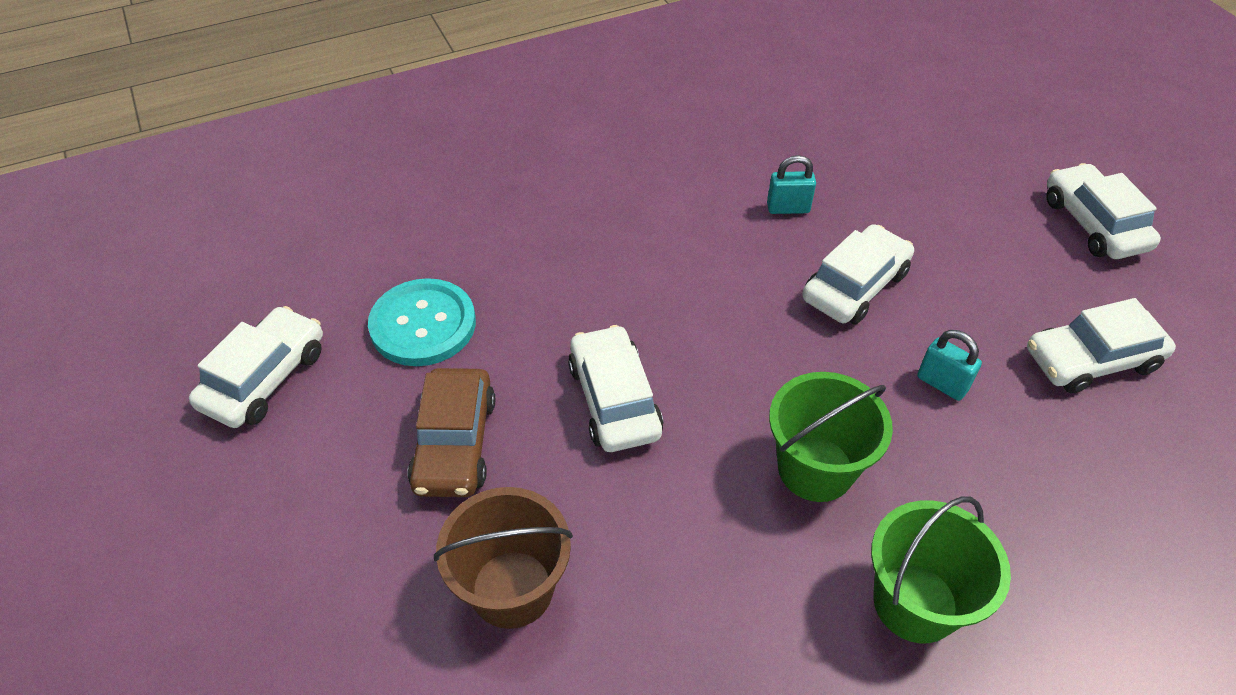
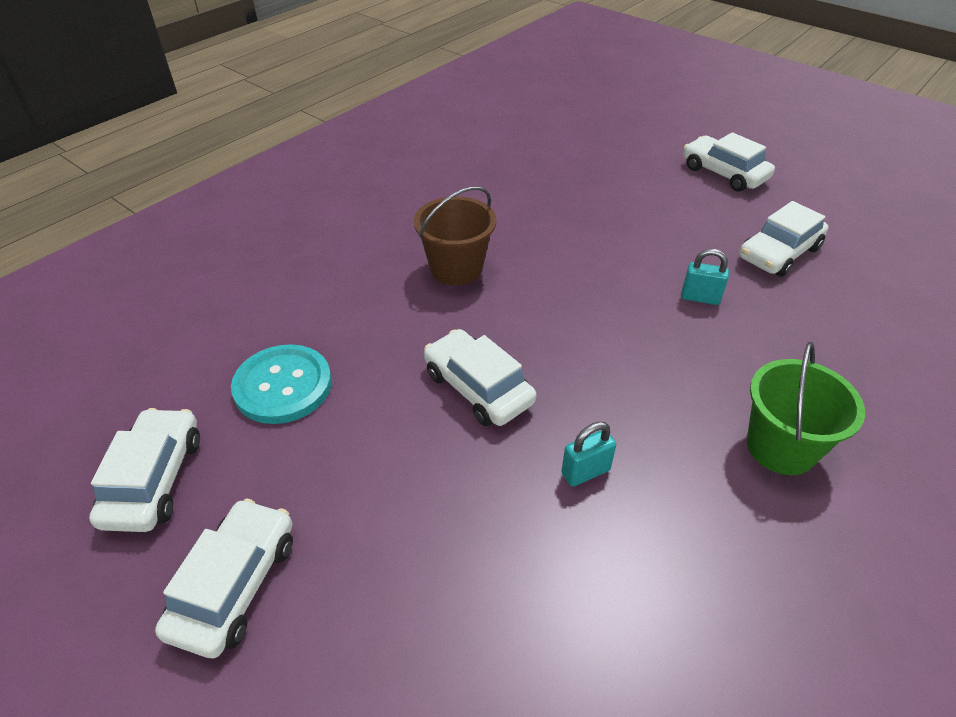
camera: 25 degrees left, 5 degrees down
(455, 443) = (365, 468): brown car -> none
(512, 589) = (484, 564): brown bucket -> brown bucket (456, 268)
(788, 208) = (523, 218): turquoise padlock -> turquoise padlock (585, 472)
(815, 469) = (655, 383): green bucket -> none
(855, 286) = (602, 254): white car -> white car (234, 585)

